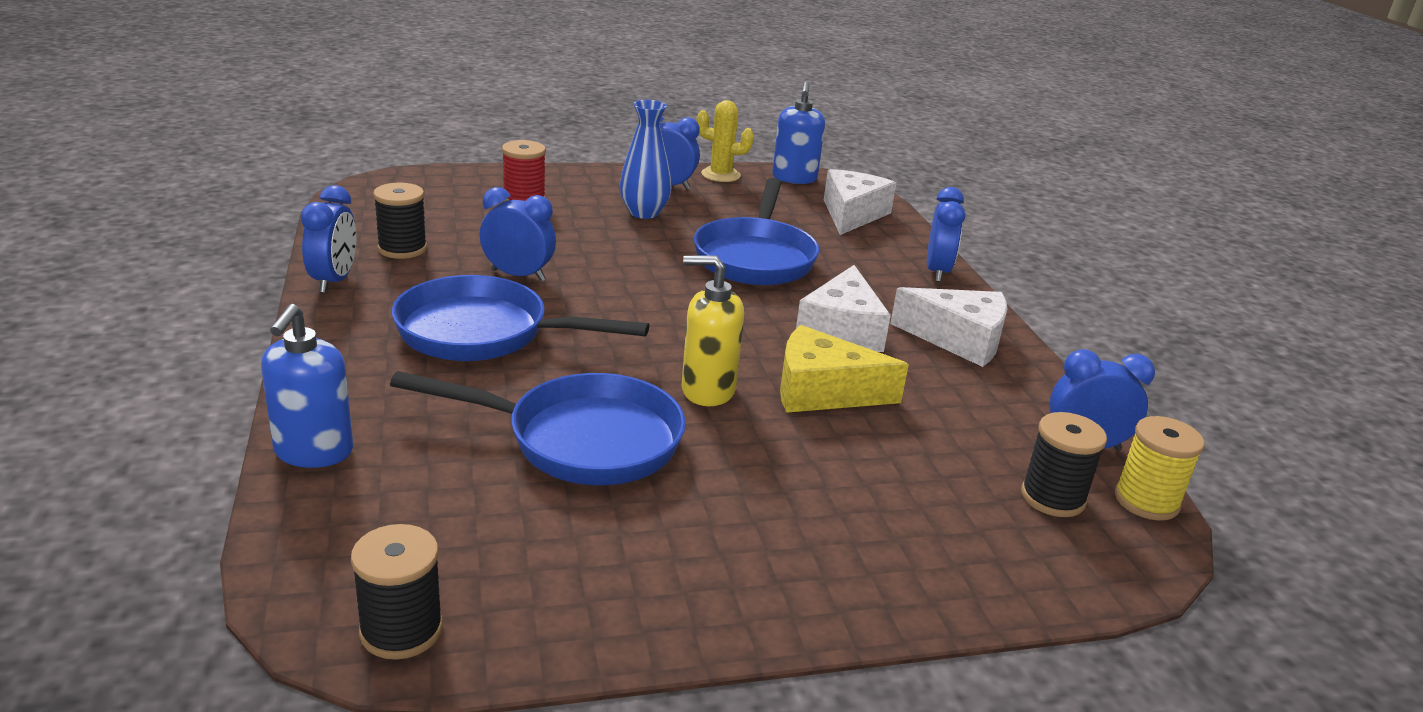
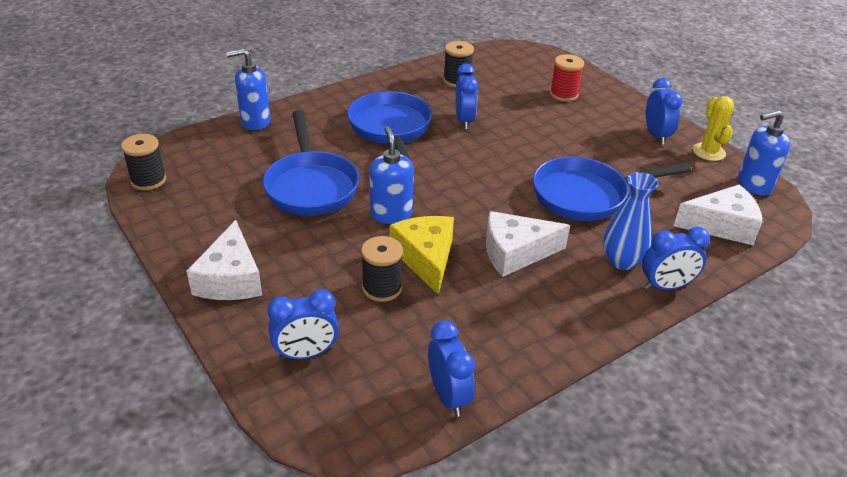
camera: 70 degrees right, 10 degrees up
(334, 281) = (404, 76): blue clock -> blue clock (306, 354)
(644, 213) = (600, 138): blue vase -> blue vase (622, 261)
(707, 390) = (391, 214): yellow soap dispenser -> blue soap dispenser
(958, 339) = (556, 312): white cheese -> white cheese (231, 278)
(1052, 498) = (367, 382): black spool -> black spool (382, 288)
(1146, 501) = (394, 435): yellow spool -> none

